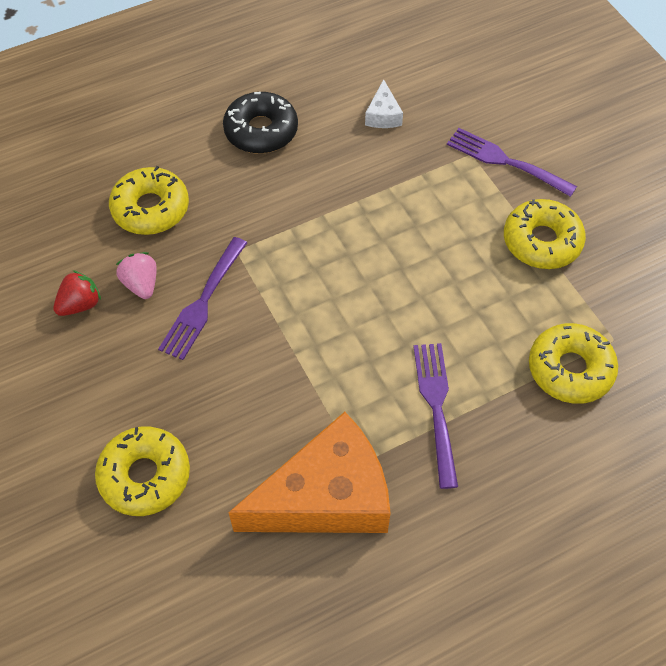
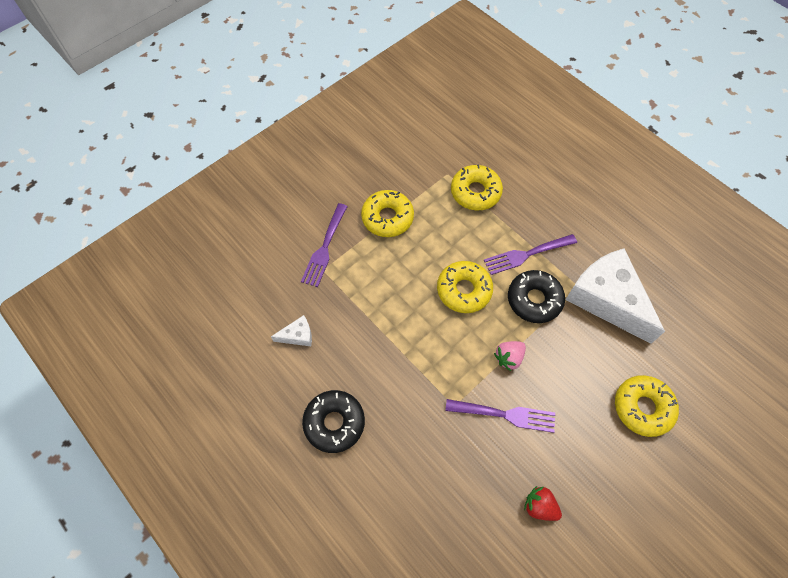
camera: 105 degrees left, 5 degrees up
(141, 284) = (506, 465): pink strawberry -> pink strawberry (509, 358)
(151, 208) = (436, 485): yellow donut -> yellow donut (464, 290)
(326, 496) = (607, 299): orange cheese -> white cheese
(356, 391) = (534, 300): none -> black donut

